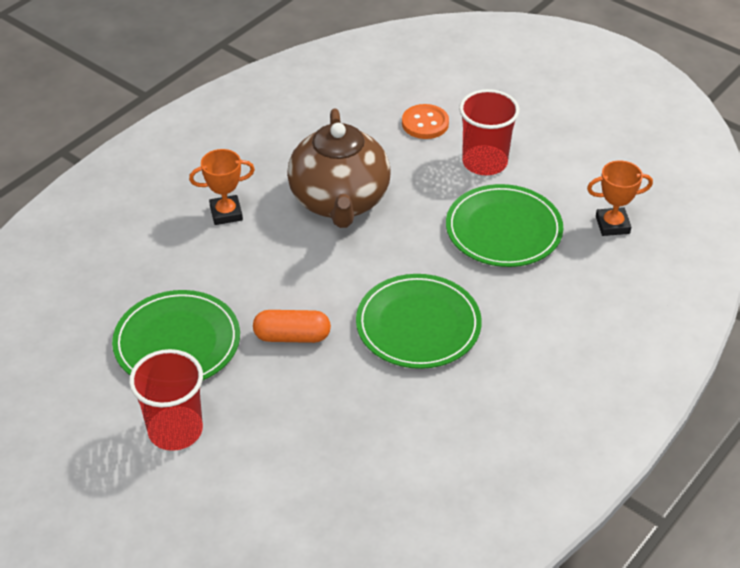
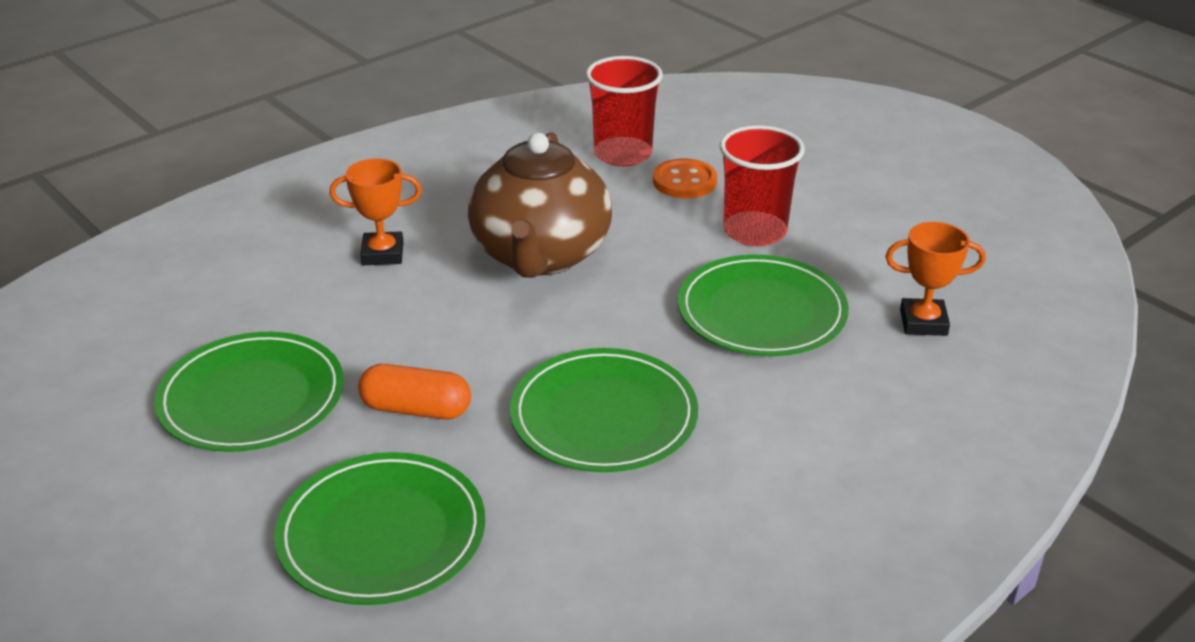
camera: 10 degrees right, 10 degrees down
(175, 430) = (199, 511): red cup -> red cup (623, 154)
(300, 429) = (382, 534): none -> green plate

